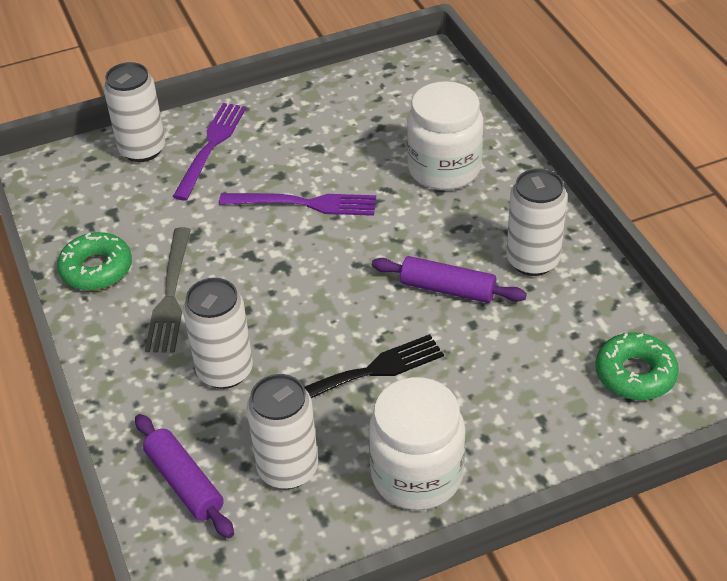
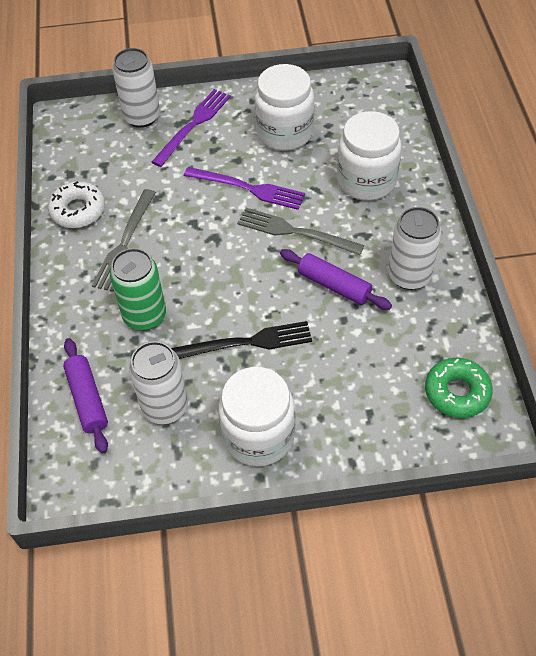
camera: 15 degrees right, 10 degrees up
(96, 269) = (78, 210): green donut -> white donut
(225, 371) = (144, 316): white can -> green can
(327, 135) = (284, 133): none -> white jar
(379, 240) = (295, 232): none -> grey fork

